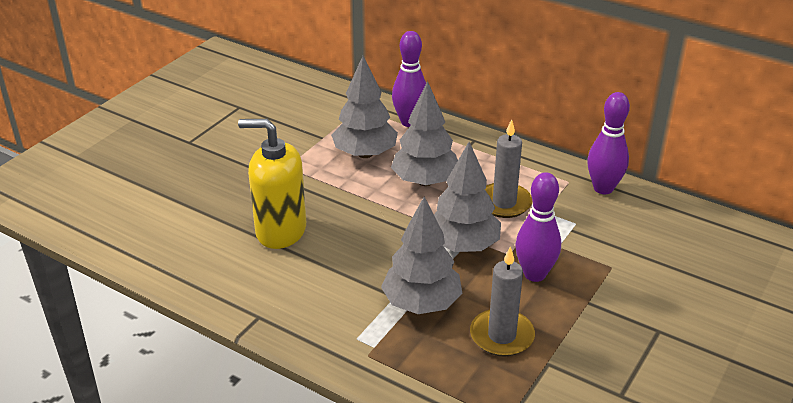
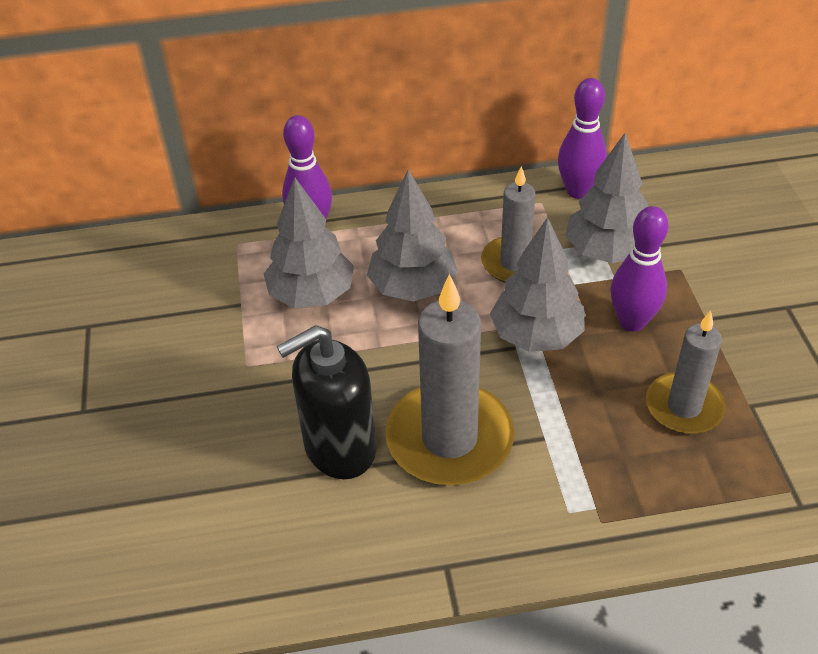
camera: 40 degrees left, 10 degrees up
(280, 231) = (339, 448): yellow soap dispenser -> black soap dispenser
(342, 263) = (449, 439): none -> grey candle
(421, 303) = (578, 427): grey tree -> grey tree (606, 252)

